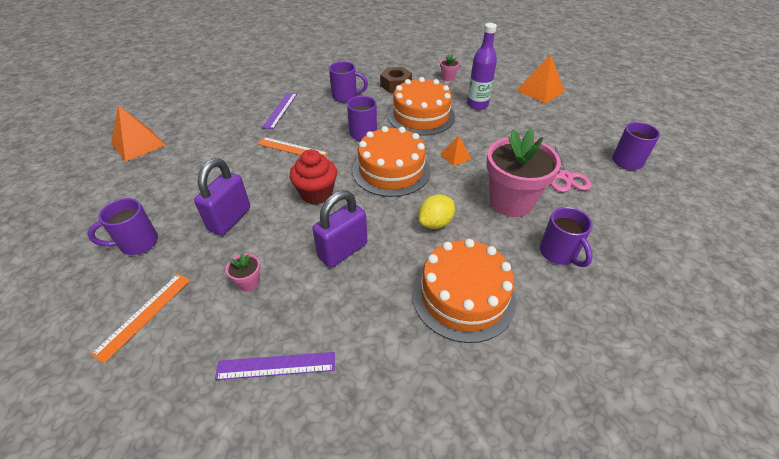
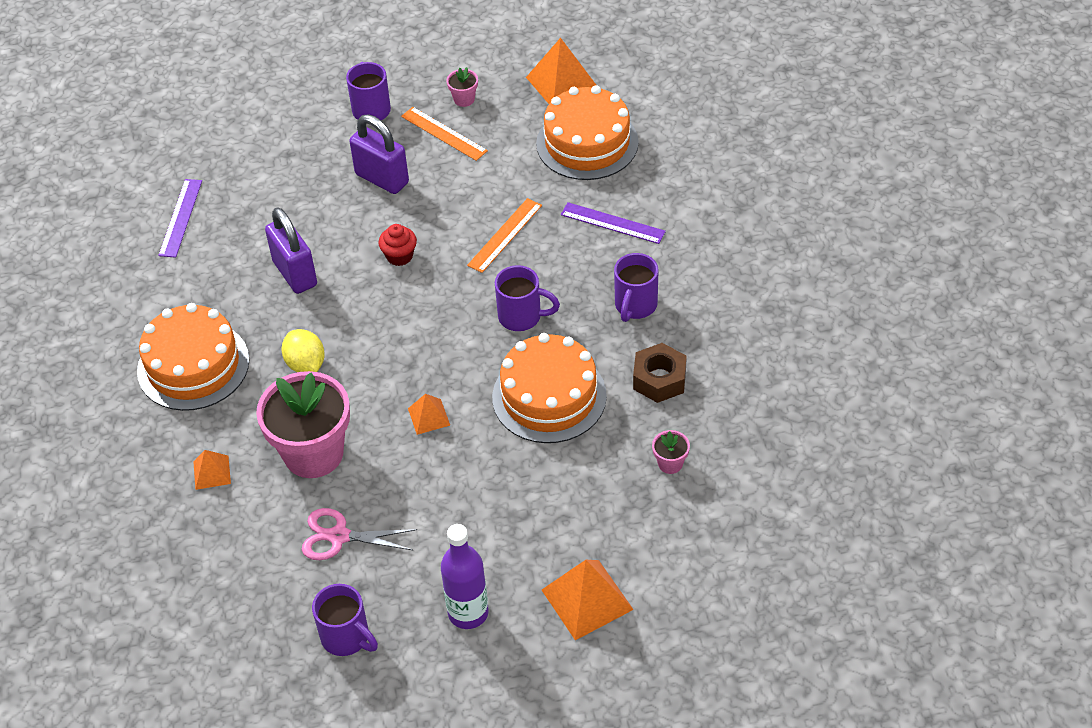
camera: 105 degrees right, 5 degrees up
(144, 315) = (273, 128): orange ruler -> orange ruler (443, 134)
(249, 283) = (281, 198): pink flower pot -> pink flower pot (464, 99)
(316, 194) = (399, 256): red cupcake -> red cupcake, size x0.65
(391, 170) = (421, 337): orange cake -> orange cake (587, 143)
(477, 105) = (562, 483): purple bottle -> purple bottle (468, 613)
(559, 253) = (212, 472): purple mug -> orange pyramid

